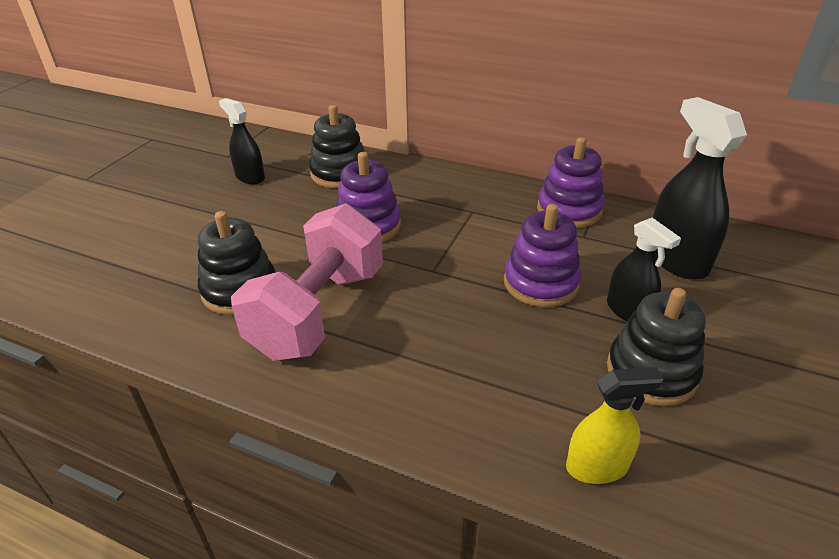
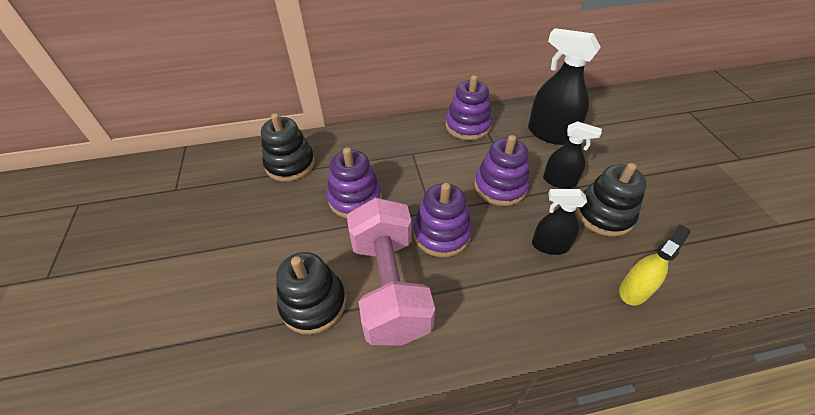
camera: 35 degrees left, 10 degrees up
(250, 177) = (218, 200): black spray bottle -> black spray bottle (550, 245)
(421, 294) = (441, 233): none -> purple stacking toy

